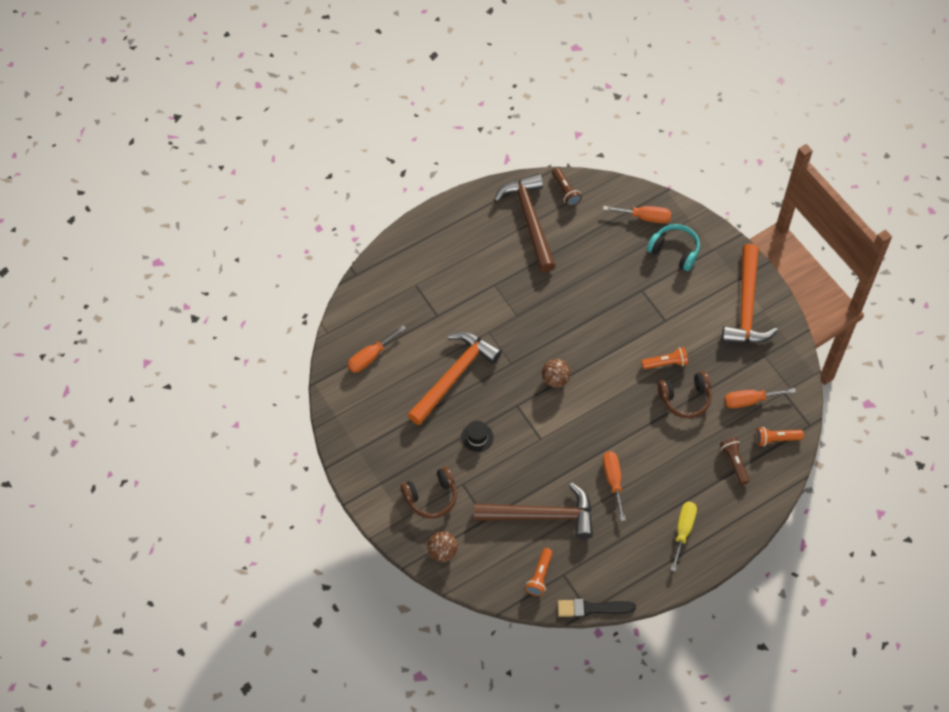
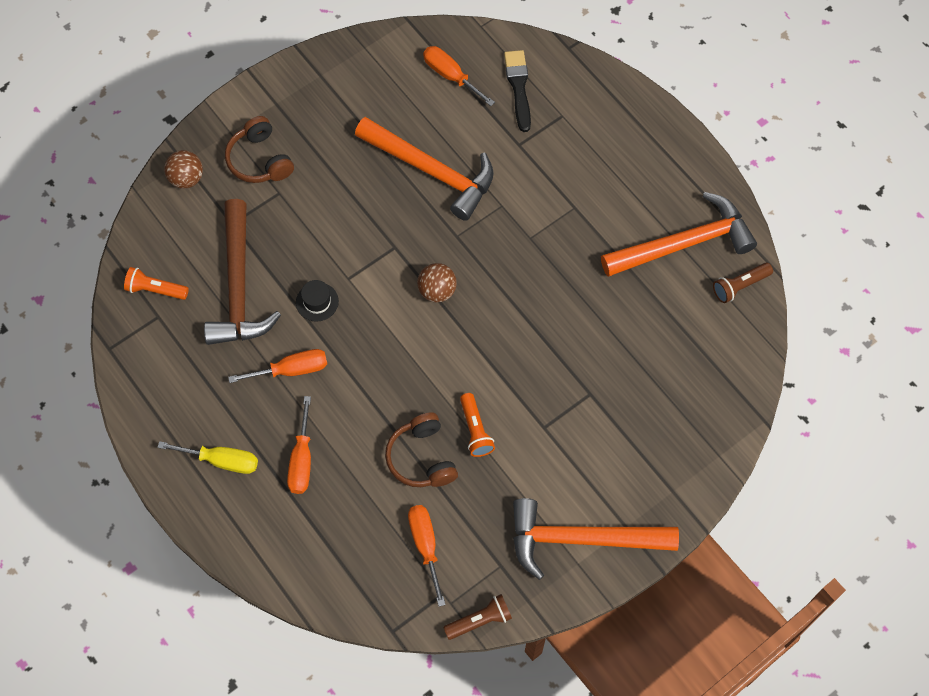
camera: 85 degrees right, 5 degrees up
(477, 437) = (346, 204): black hat -> black hat (317, 302)
(529, 220) = (684, 243): brown hammer -> orange hammer
(592, 608) = (112, 353): black brush -> black brush (518, 87)
(645, 217) = (713, 393): orange screwdriver -> orange screwdriver (302, 460)
(674, 251) = (662, 436): turquoise headphones -> none
(734, 462) = (326, 525): brown flashlight -> brown flashlight (480, 620)
(776, 439) = (366, 583): orange flashlight -> none

